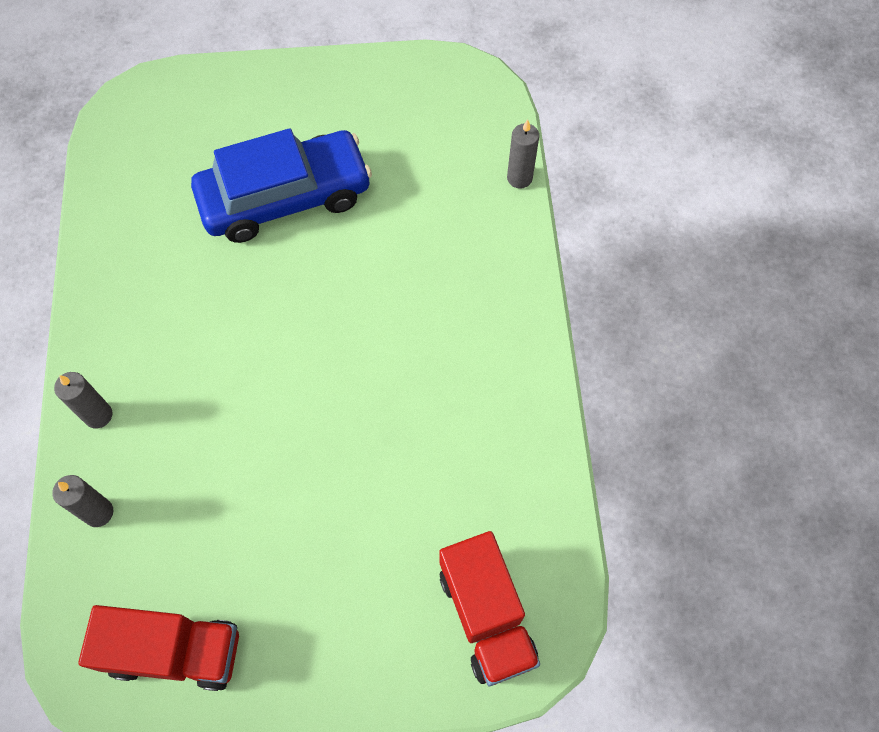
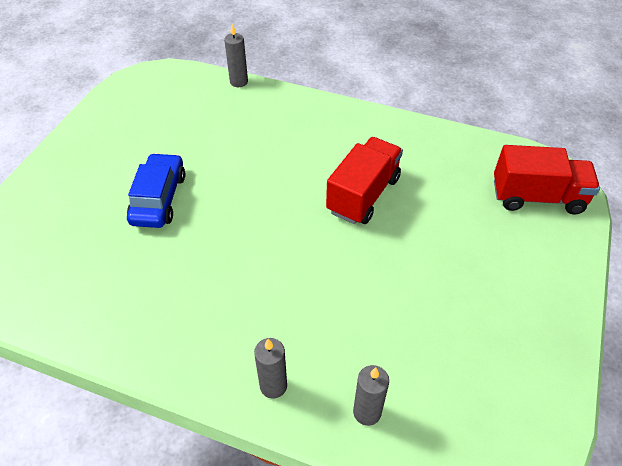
camera: 65 degrees left, 15 degrees down
(175, 651) = (511, 388): red truck -> red truck (363, 195)
(285, 197) = (159, 198): blue car -> blue car, size x0.64

